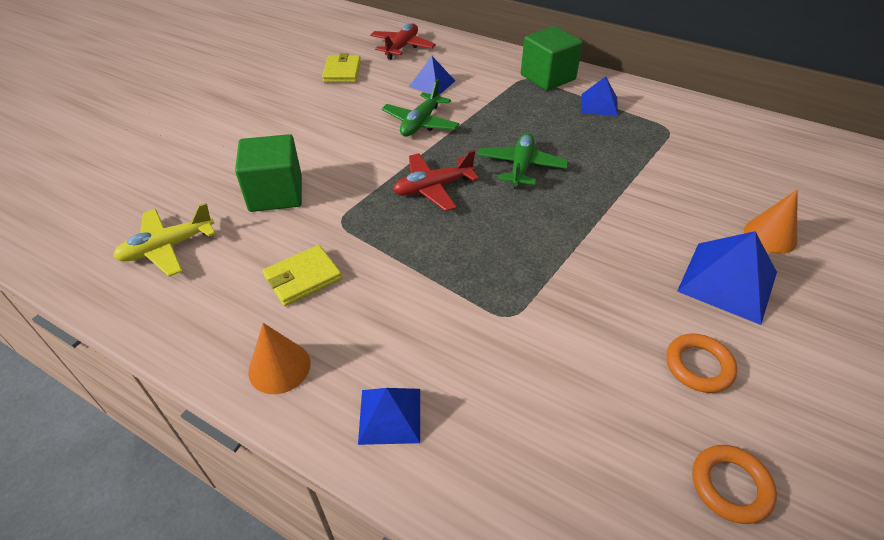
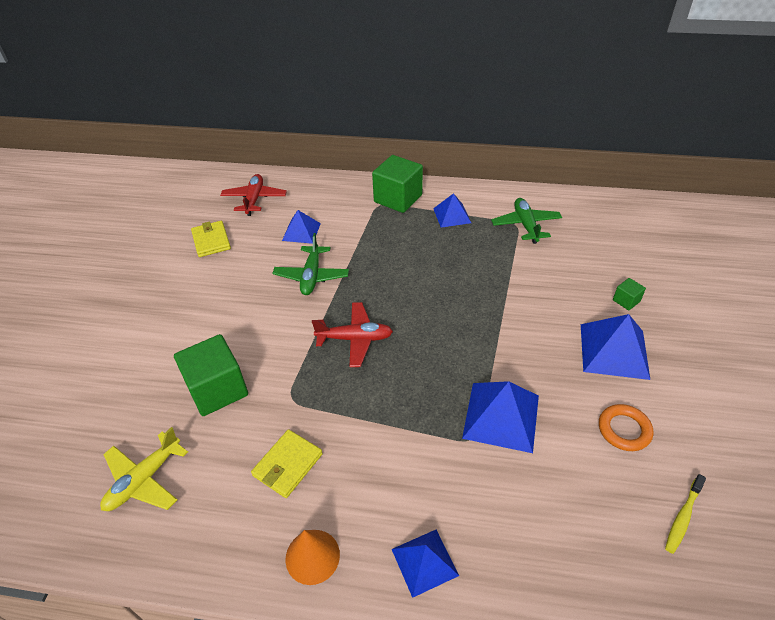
camera: 20 degrees left, 0 degrees up
(433, 188) = (355, 339): red plane -> red plane turned 135 degrees counterclockwise
(521, 167) = (417, 295): green plane -> green plane (526, 225)
(553, 305) = (501, 416): none -> blue pyramid
(730, 486) = (683, 517): orange ring -> yellow toothbrush
(770, 236) = (626, 301): orange cone -> green cube

